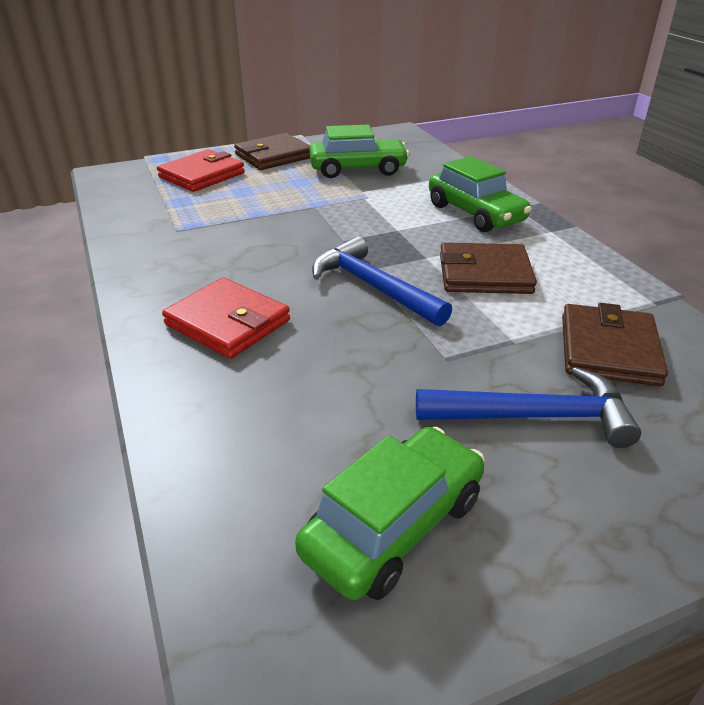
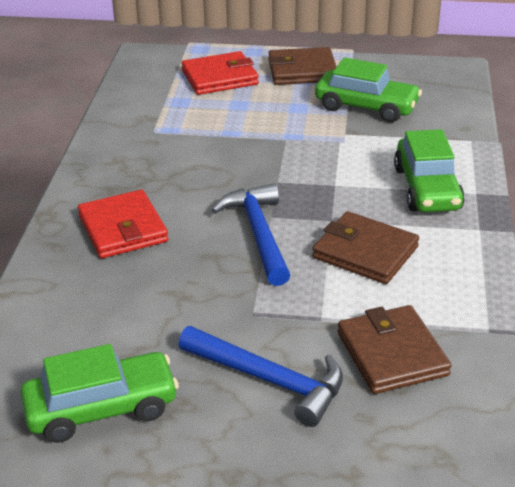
camera: 30 degrees right, 0 degrees up
(608, 350) = (392, 354): brown wallet -> brown wallet turned 60 degrees counterclockwise

